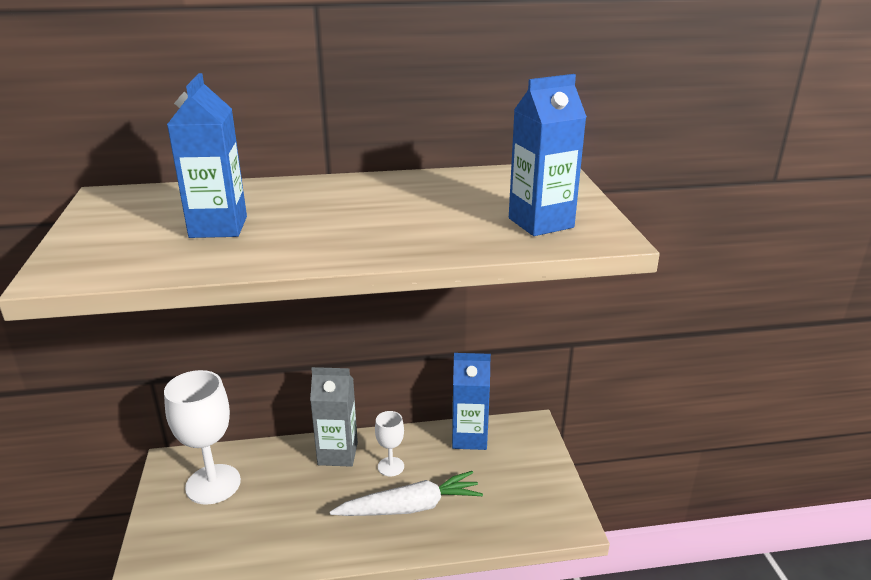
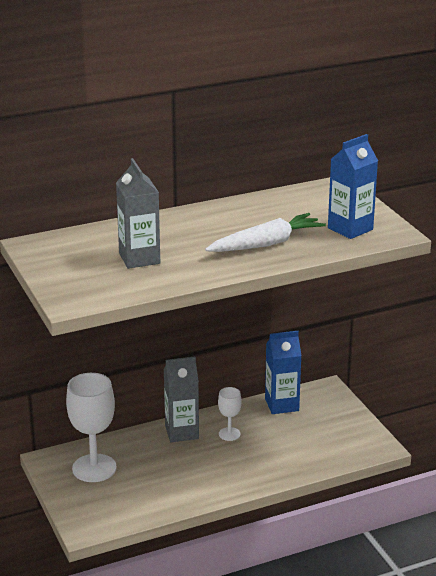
camera: 15 degrees left, 0 degrees up
(218, 227) = (139, 258): blue carton -> grey carton
(410, 507) = (258, 457): white carrot -> white carrot (266, 244)

